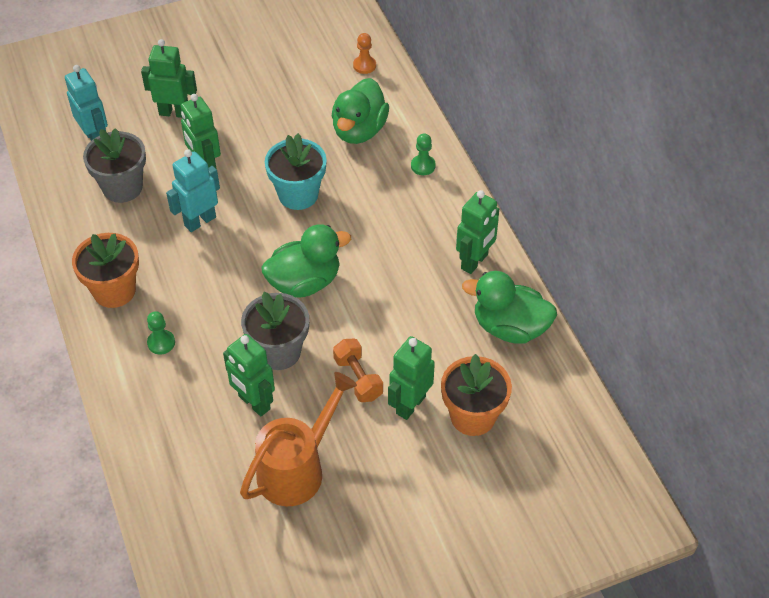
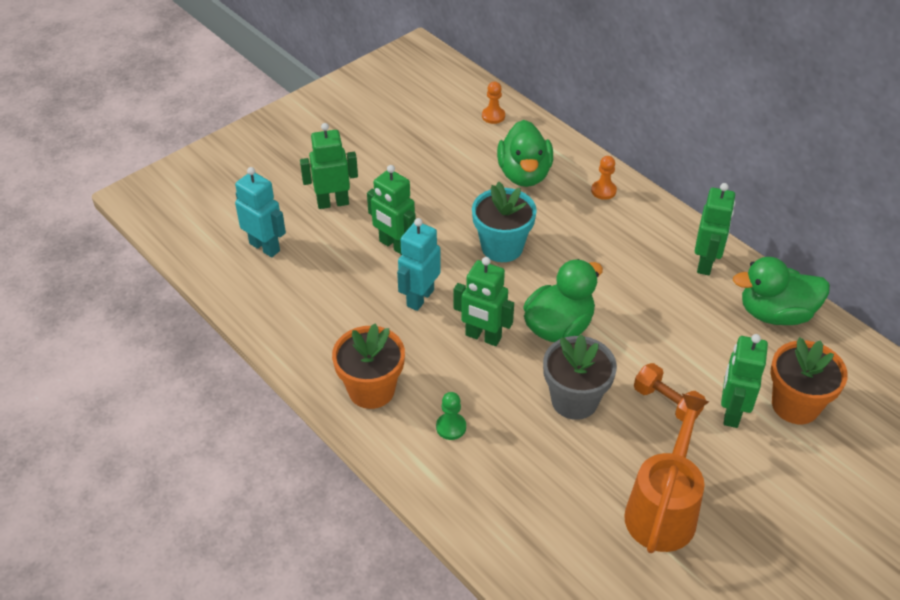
camera: 20 degrees left, 5 degrees down
(122, 187) = (321, 287): grey flower pot -> none
(254, 403) = (580, 458): green robot -> green robot (483, 337)
(423, 166) = (603, 191): green pawn -> orange pawn

